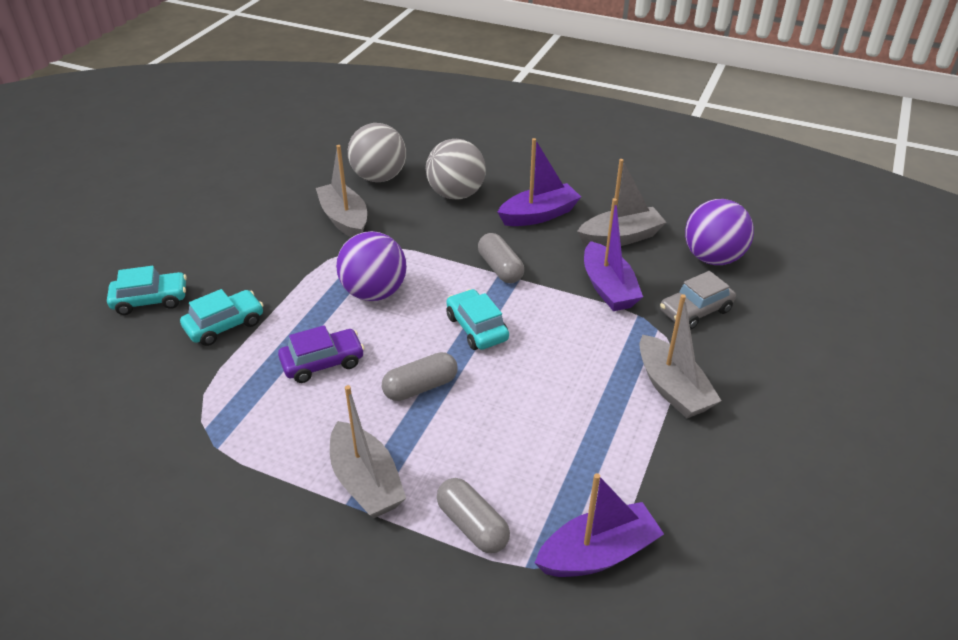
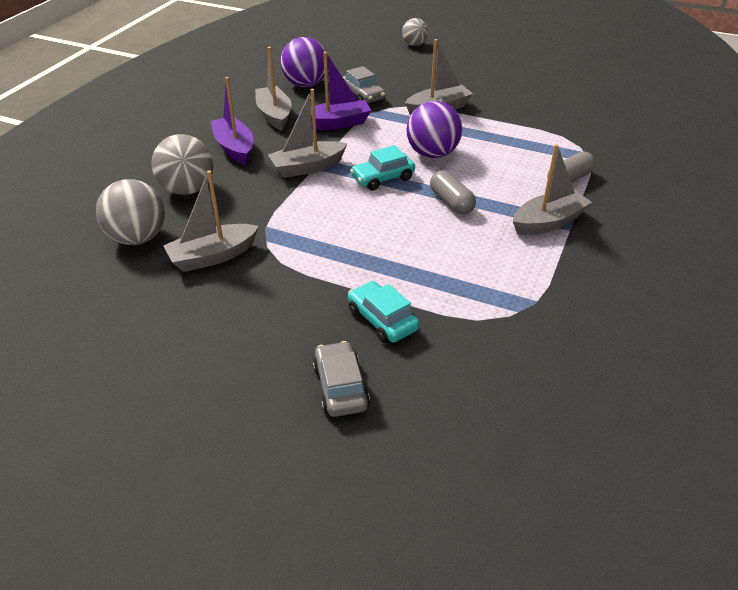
camera: 90 degrees left, 0 degrees up
(150, 300) = (340, 387): turquoise car -> grey car
(323, 363) = (429, 252): purple car -> none
(374, 292) = (336, 230): purple ball -> purple ball (432, 154)
(500, 268) = (307, 167): grey capsule -> grey boat
(597, 553) = (572, 140): purple boat -> none
(907, 370) = (414, 45): none -> grey ball

